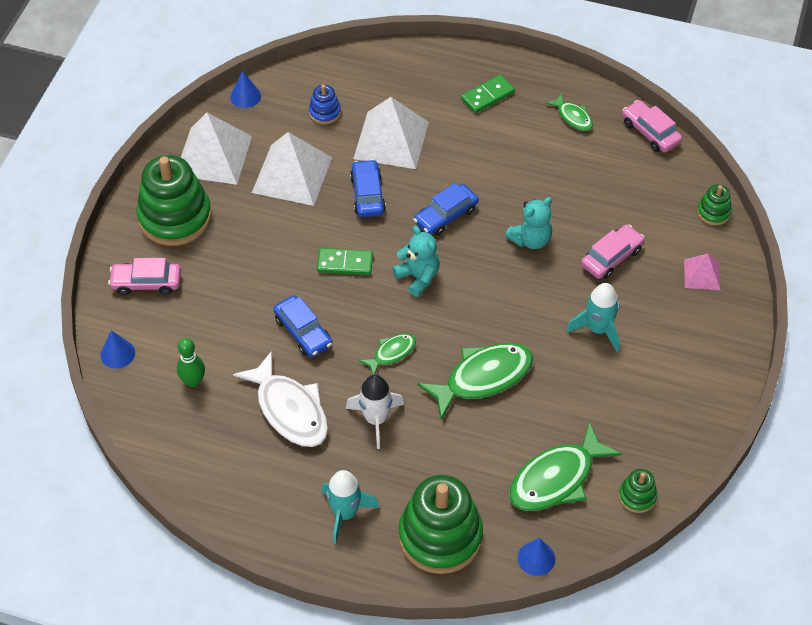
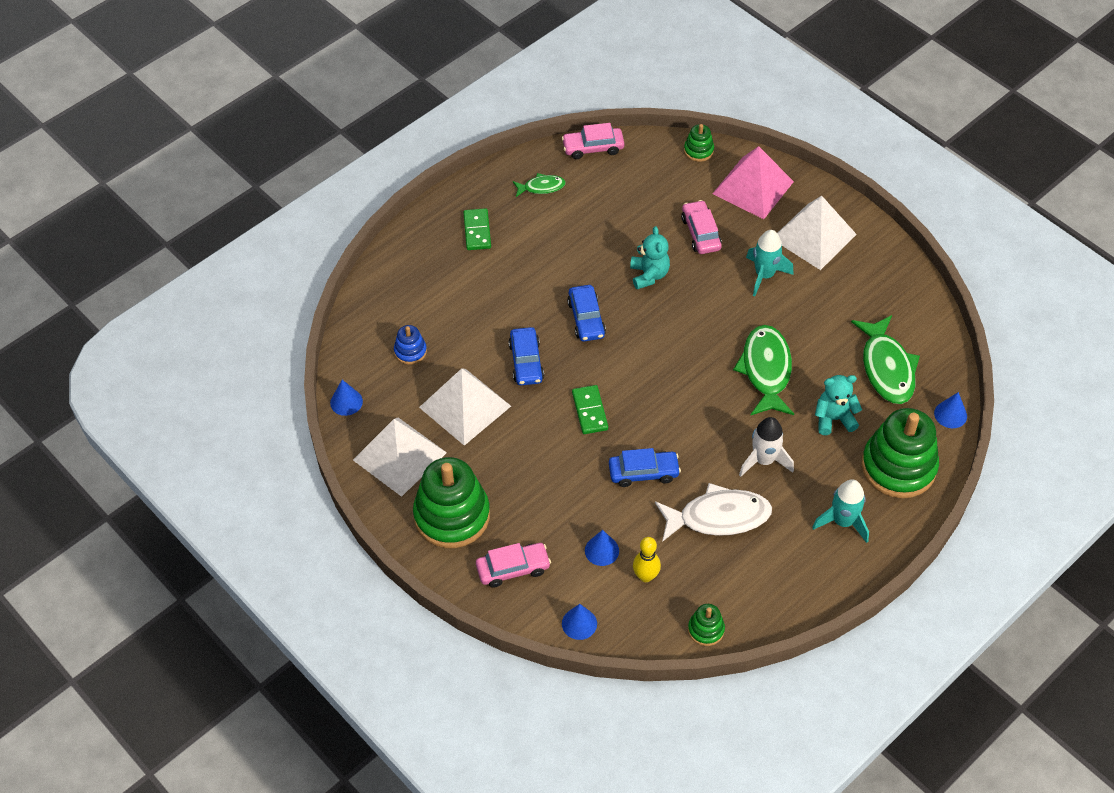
camera: 60 degrees left, 0 degrees up
(146, 283) = (513, 569): pink car -> pink car turned 135 degrees counterclockwise
(193, 381) = (645, 576): green bowling pin -> yellow bowling pin
(201, 337) = (601, 550): none -> blue cone
(345, 263) = (590, 411): green domino -> green domino turned 45 degrees counterclockwise
(367, 194) = (526, 362): blue car -> blue car turned 120 degrees counterclockwise
(391, 140) = (477, 318): white pyramid -> white pyramid (813, 236)
(391, 353) = (704, 420): green fish -> none
(418, 277) = (638, 367): turquoise teddy bear -> turquoise teddy bear (834, 419)
(637, 496) = (929, 326): green stacking toy -> green stacking toy (706, 629)
(702, 274) = (753, 187): pink pyramid -> pink pyramid, size x1.91

